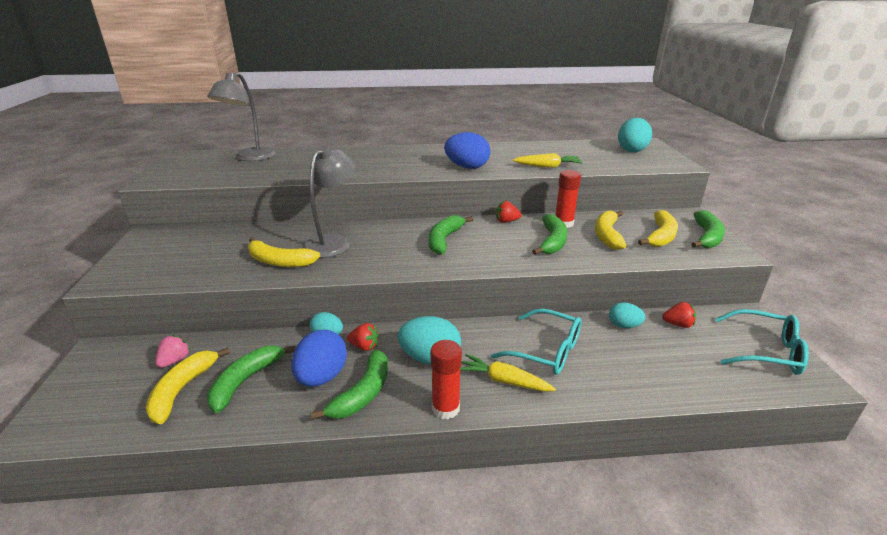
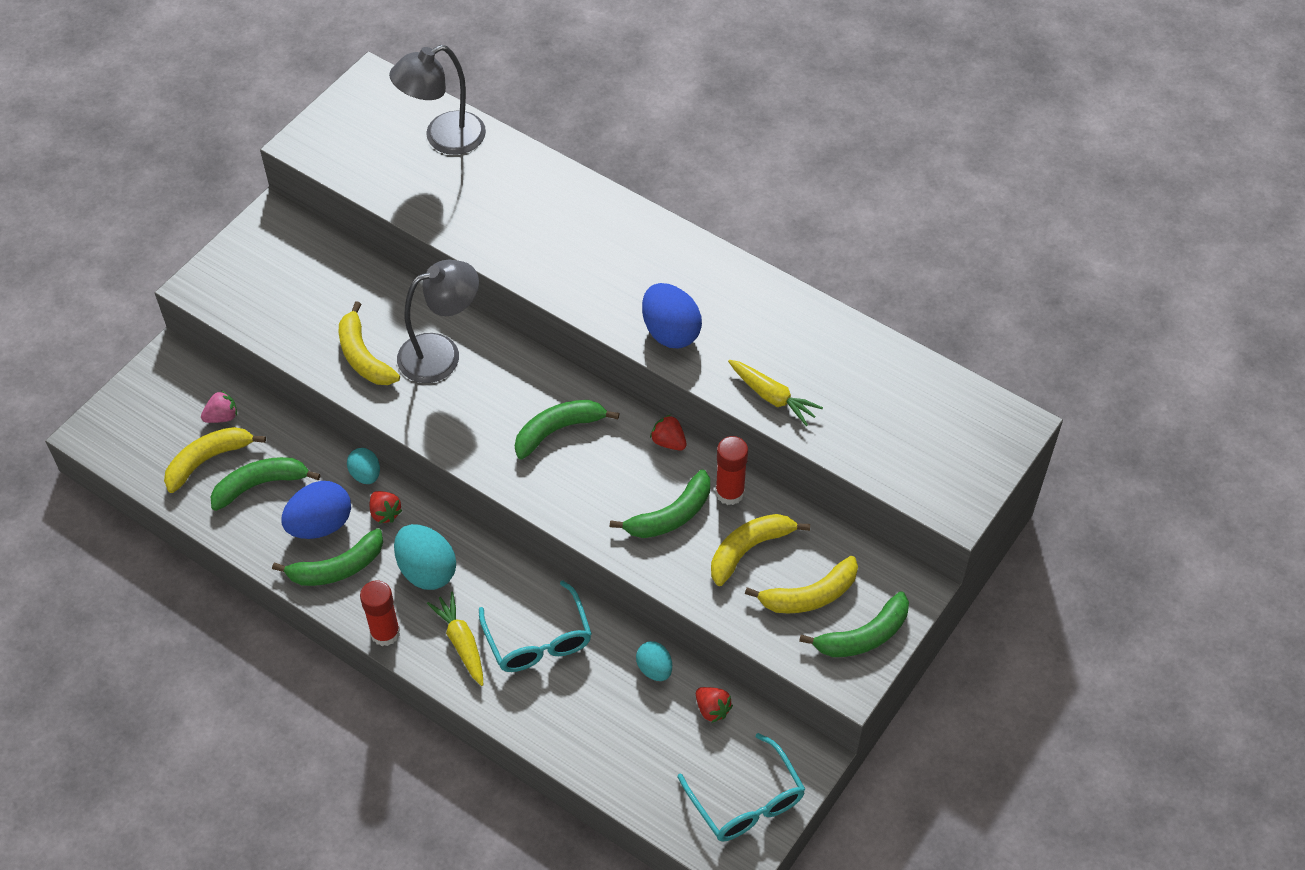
camera: 40 degrees right, 25 degrees up
(631, 150) = (955, 429): turquoise egg -> none

